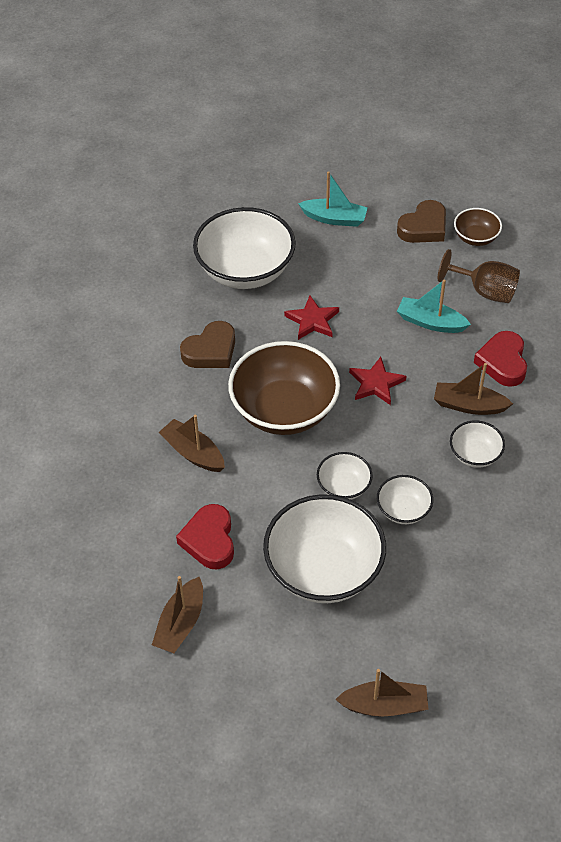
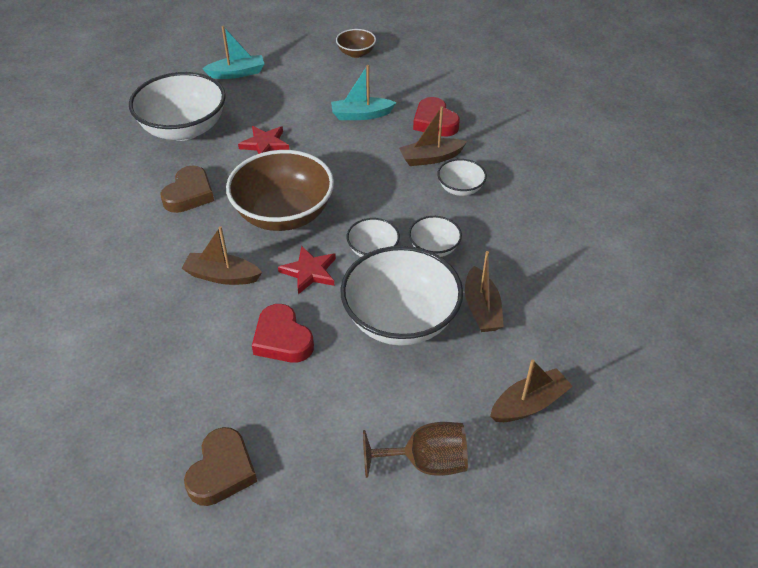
camera: 30 degrees left, 5 degrees down
(181, 623) = (300, 421): brown boat -> brown boat (481, 308)
(376, 383) = (347, 169): red star -> red star (309, 272)
(423, 227) = (312, 58): brown heart -> brown heart (222, 471)
(485, 291) = (387, 83): brown goblet -> brown goblet (425, 462)

